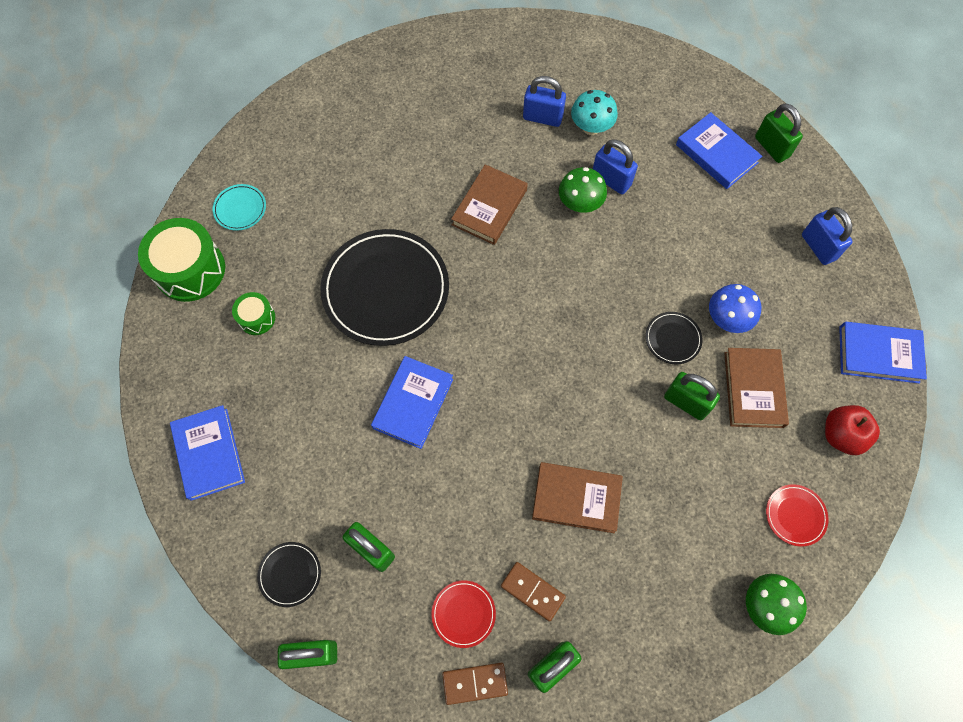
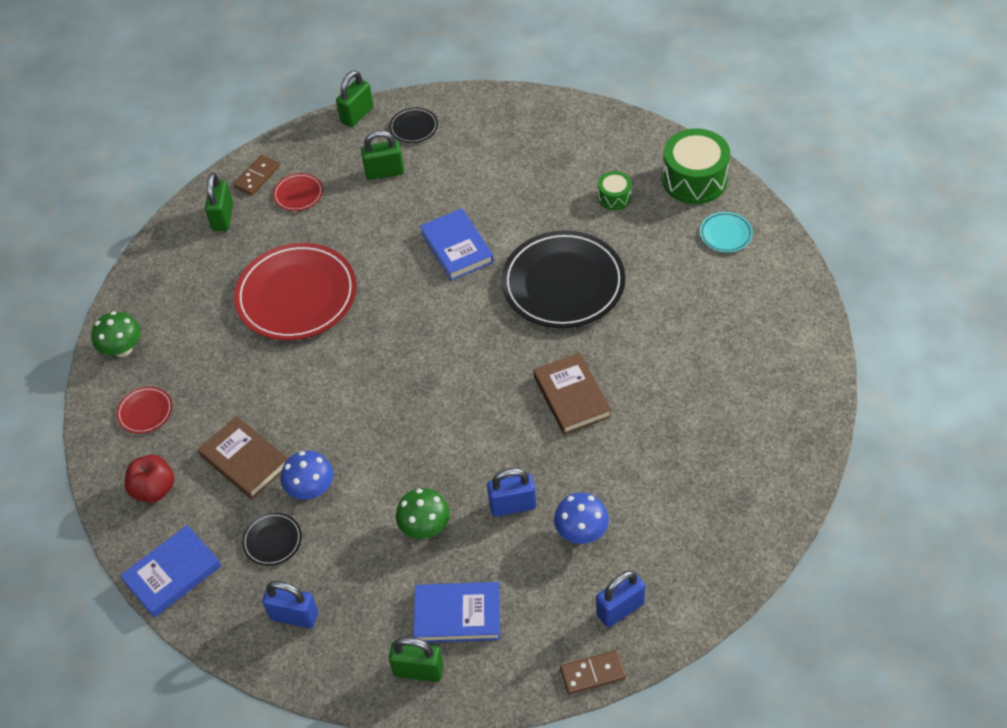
camera: 135 degrees right, 15 degrees down
(209, 454) = (534, 126): blue book -> none
(532, 591) = (271, 235): brown domino -> brown domino (593, 673)
(542, 117) = (628, 500): blue padlock -> blue padlock (620, 609)
(576, 498) = (296, 295): brown book -> red plate
(580, 204) = (512, 464): green mushroom -> green mushroom (425, 527)
(591, 127) = (581, 532): turquoise mushroom -> blue mushroom
(673, 339) = (336, 438): black plate -> black plate (272, 540)
(686, 402) = (284, 408): green padlock -> none

